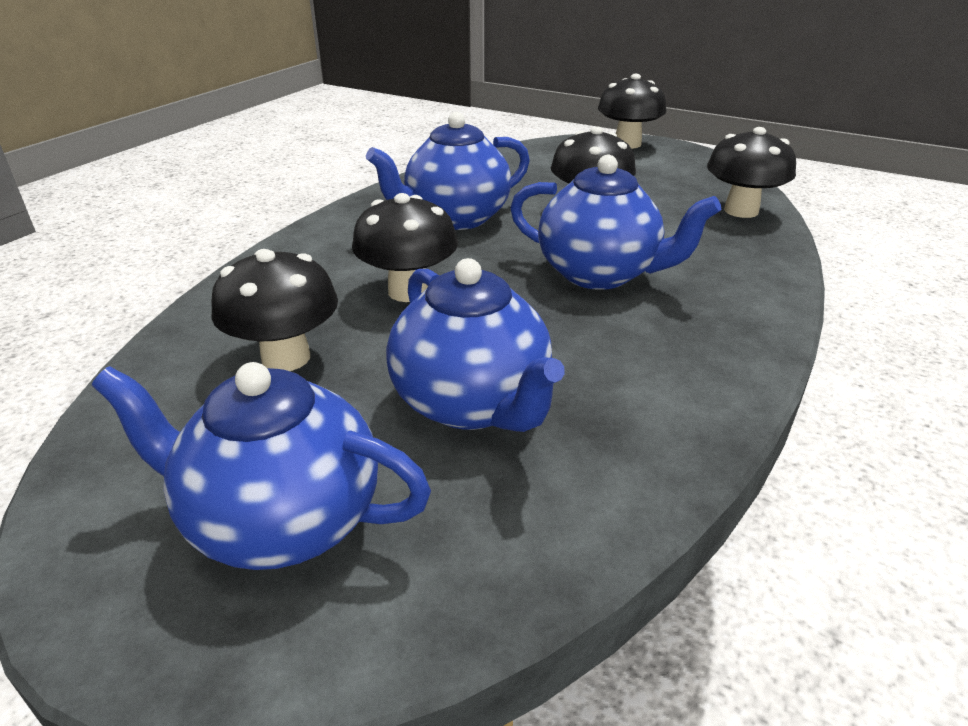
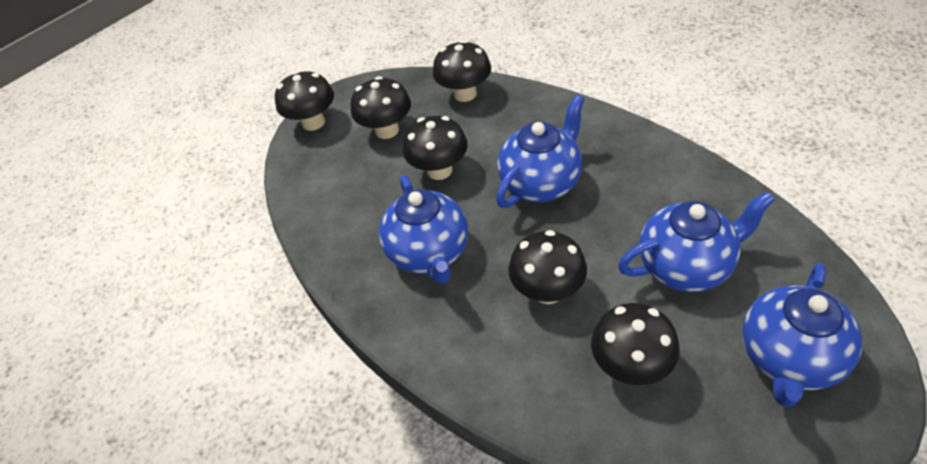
camera: 70 degrees left, 15 degrees up
(639, 177) = (387, 130): none -> black mushroom

